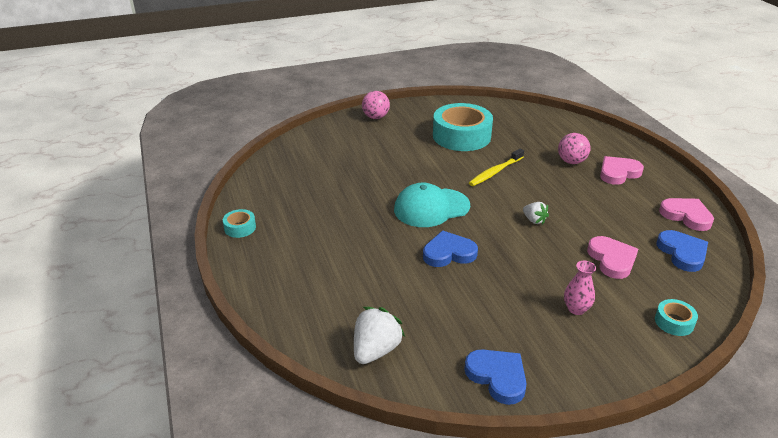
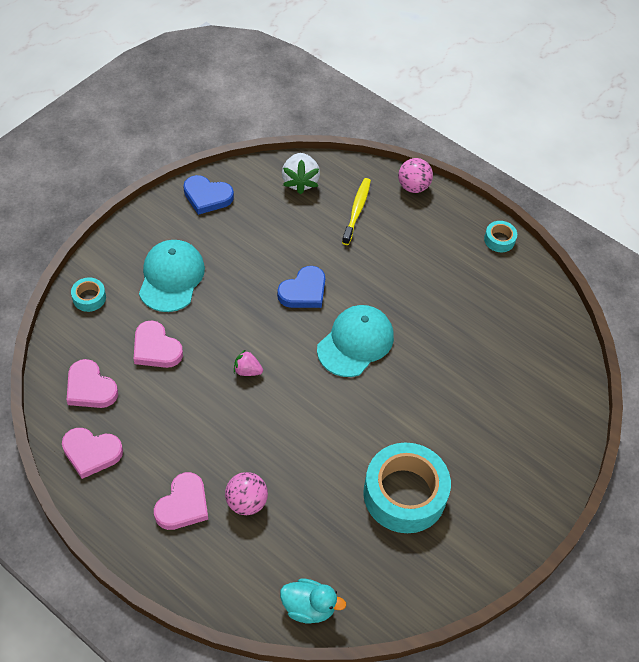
camera: 145 degrees right, 20 degrees up
(375, 117) = (537, 484): pink ball -> pink ball (413, 187)
(495, 172) = (324, 435): yellow toothbrush -> yellow toothbrush (357, 210)
(534, 220) = (247, 371): white strawberry -> pink strawberry
(553, 119) = (308, 607): none -> turquoise duck
(576, 309) = (171, 277): pink vase -> turquoise cap
(682, 253) = (90, 388): blue heart -> pink heart

